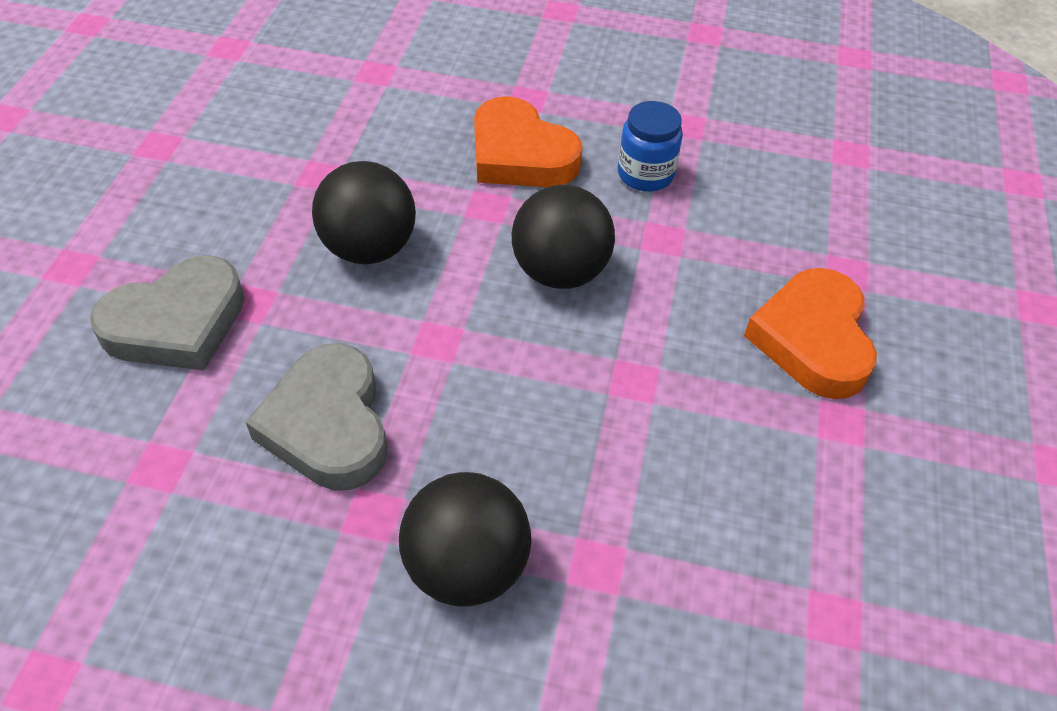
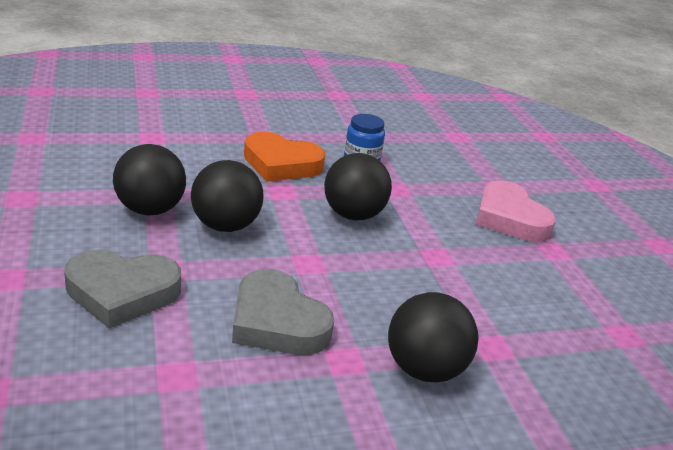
camera: 30 degrees left, 20 degrees down
(177, 323) = (122, 292): grey heart -> grey heart turned 60 degrees clockwise
(292, 198) = (150, 209): none -> black ball
(812, 339) = (509, 218): orange heart -> pink heart

